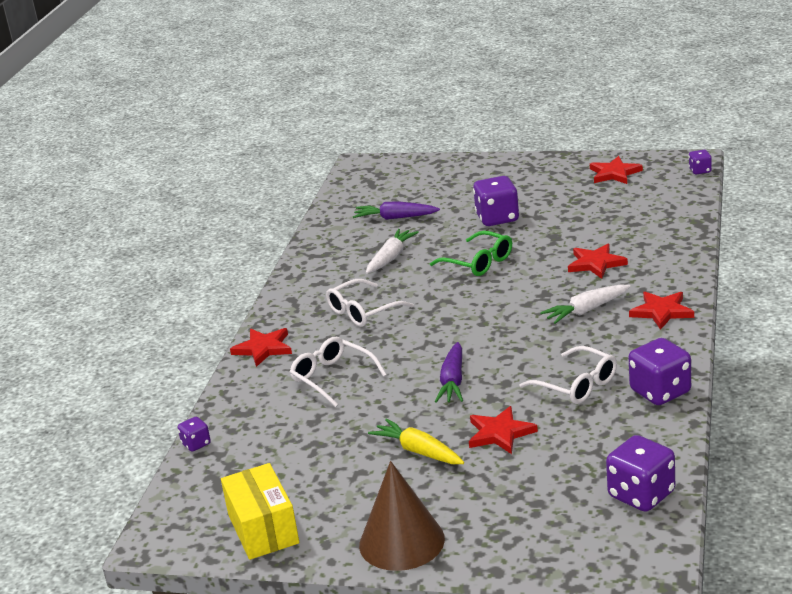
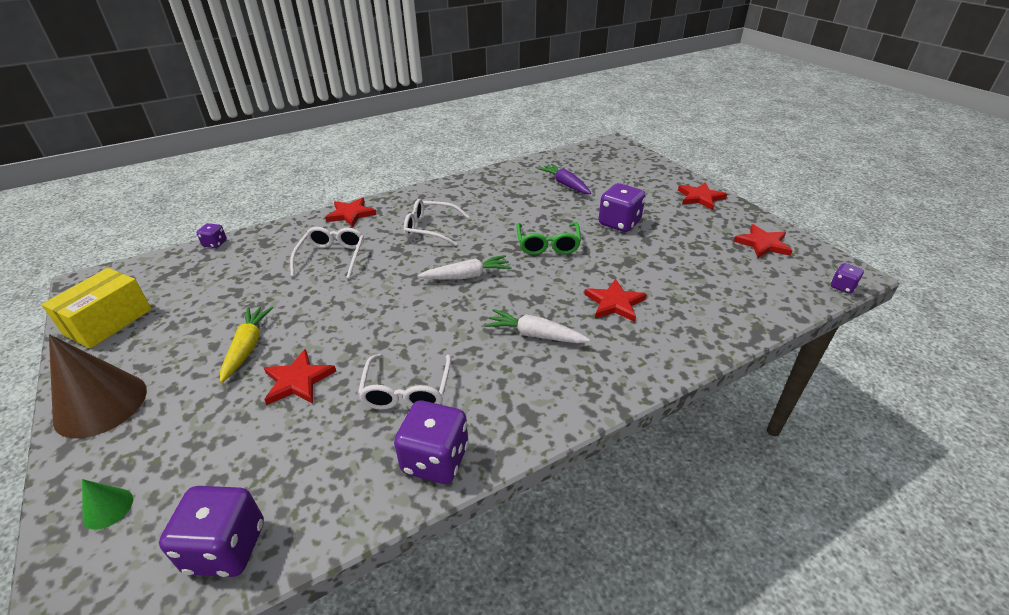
camera: 45 degrees right, 10 degrees up
(391, 258) = (512, 207): white carrot -> white carrot (467, 276)
(453, 381) = (364, 315): purple carrot -> none
(542, 545) = (108, 508): none -> green cone
(662, 312) = (580, 385): red star -> red star (700, 198)

